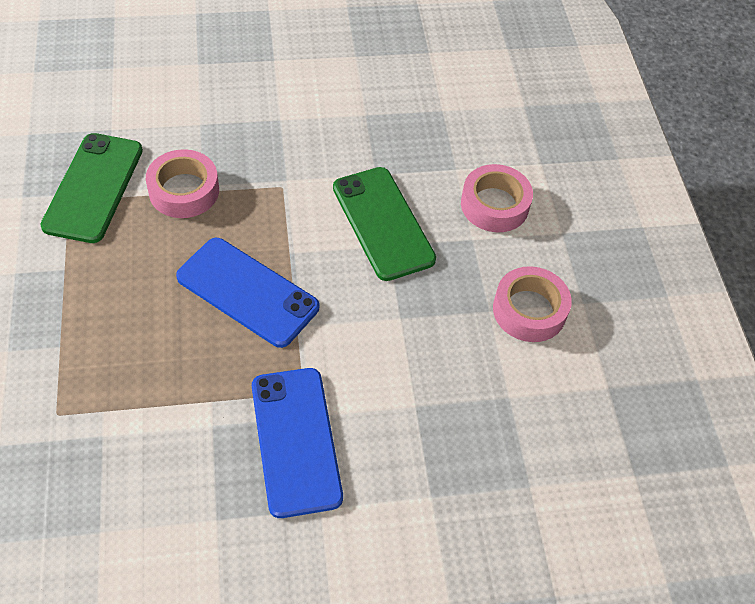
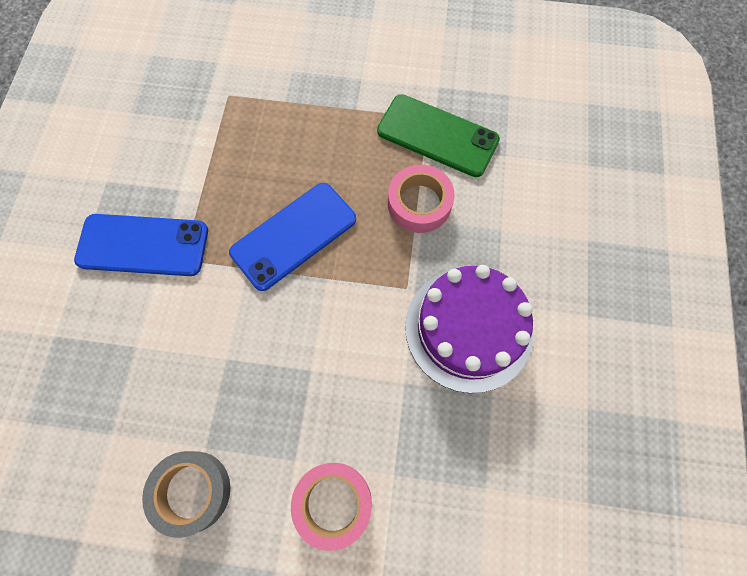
camera: 110 degrees right, 15 degrees up
(310, 136) = (468, 328): none -> purple cake
(382, 223) = (338, 372): green phone -> none
(529, 310) = (191, 491): pink tape -> grey tape

